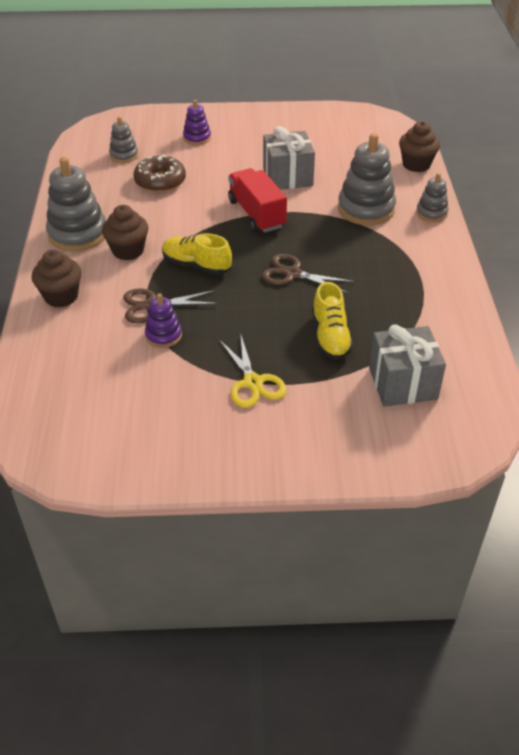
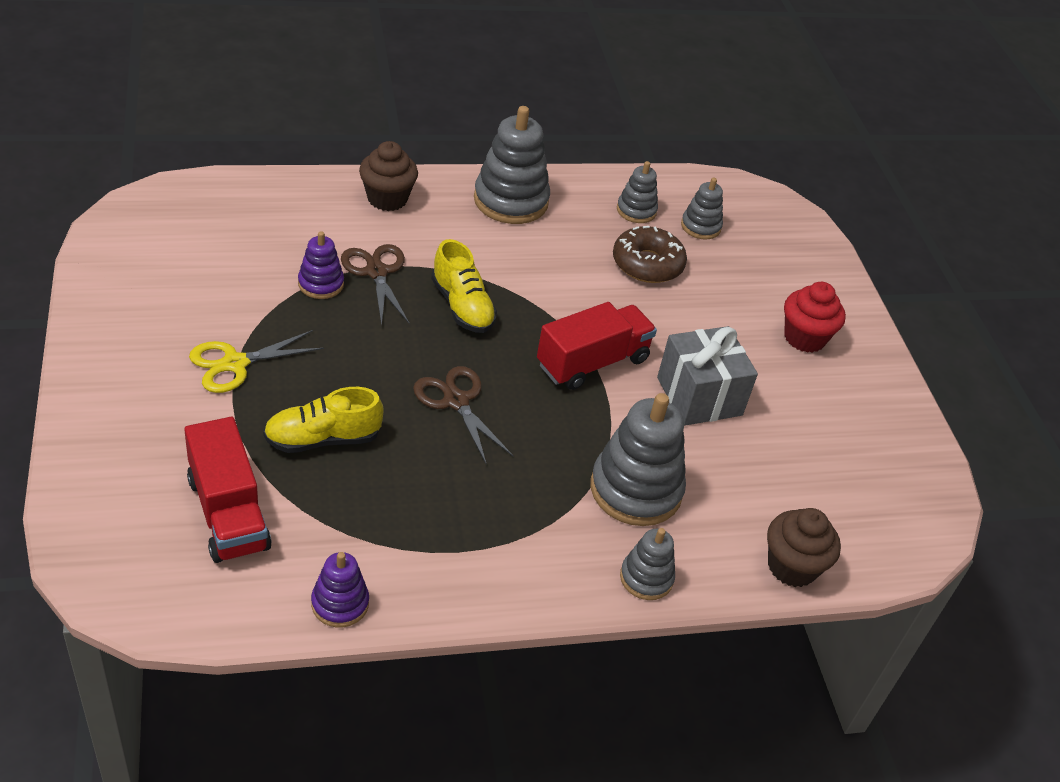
camera: 75 degrees right, 0 degrees up
(101, 179) = (636, 210): none -> grey stacking toy
(128, 250) = (484, 244): brown cupcake -> none
(196, 265) = (462, 306): yellow shoe -> yellow shoe turned 135 degrees clockwise
(197, 138) = (773, 295): purple stacking toy -> purple stacking toy (340, 603)
(237, 133) = (804, 338): none -> red cupcake
(293, 274) = (456, 401): brown scissors -> brown scissors turned 45 degrees counterclockwise
(402, 383) = (228, 513): grey gift -> red truck

